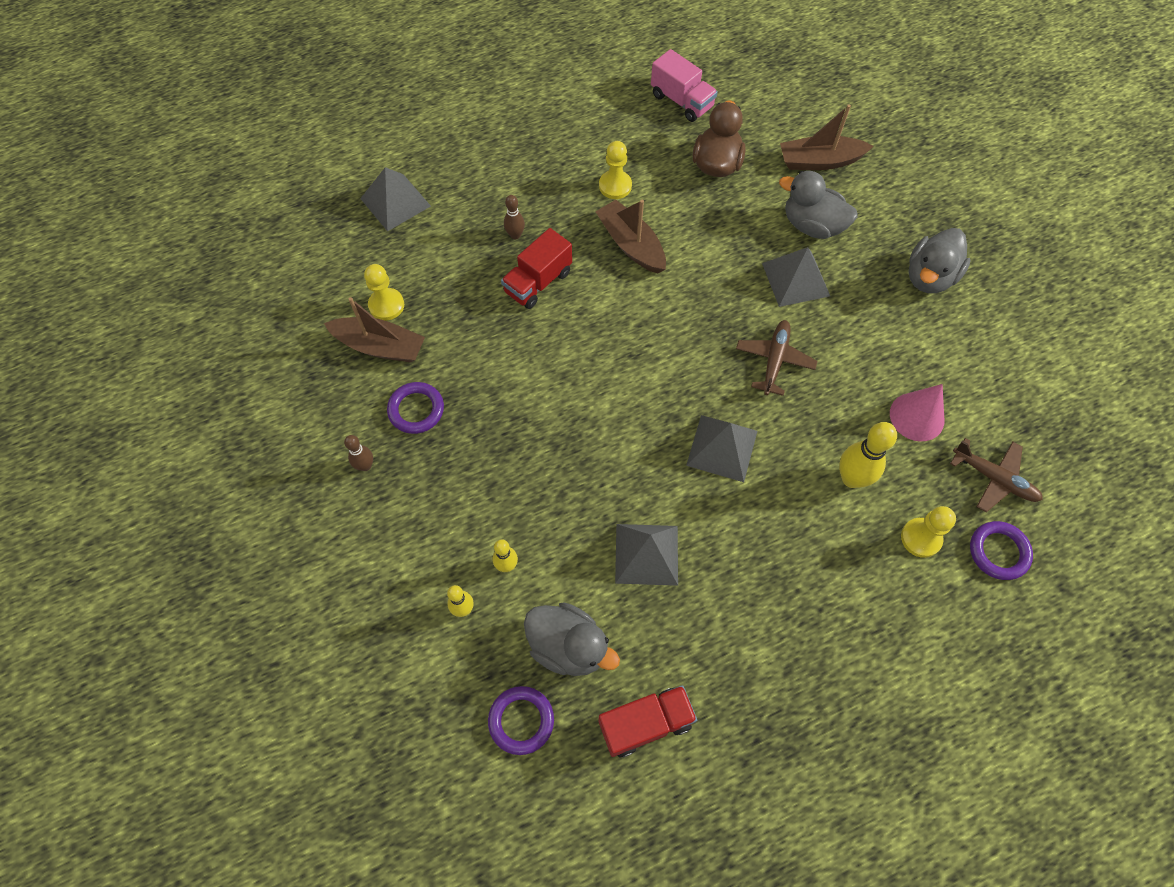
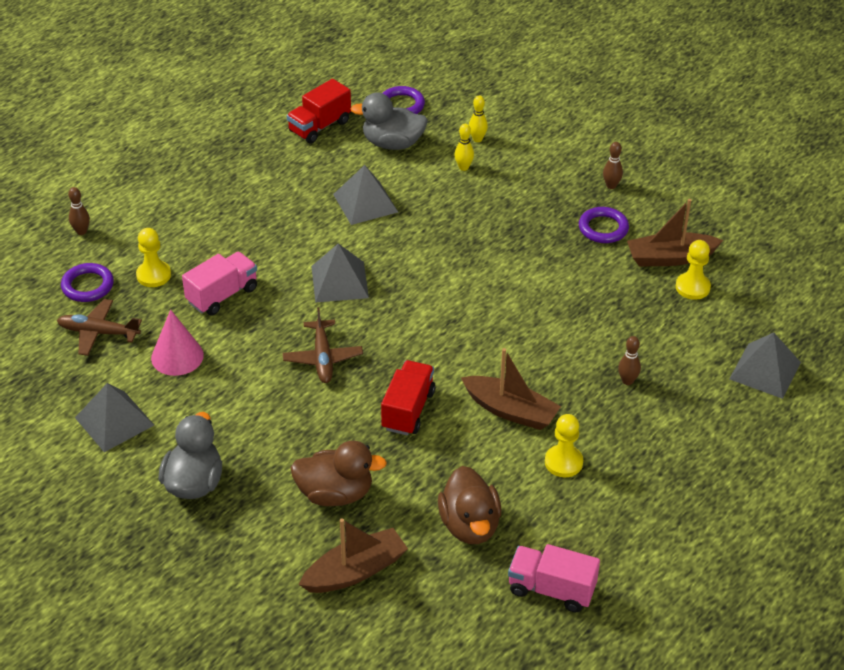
camera: 155 degrees right, 20 degrees down
(538, 282) = (575, 349): red truck -> red truck (408, 410)
(795, 279) = (331, 434): grey pyramid -> grey pyramid (114, 421)
(812, 225) = (335, 493): grey duck -> brown duck
(851, 478) = (222, 295): yellow bowling pin -> pink truck
(996, 647) = (81, 231): none -> brown bowling pin

